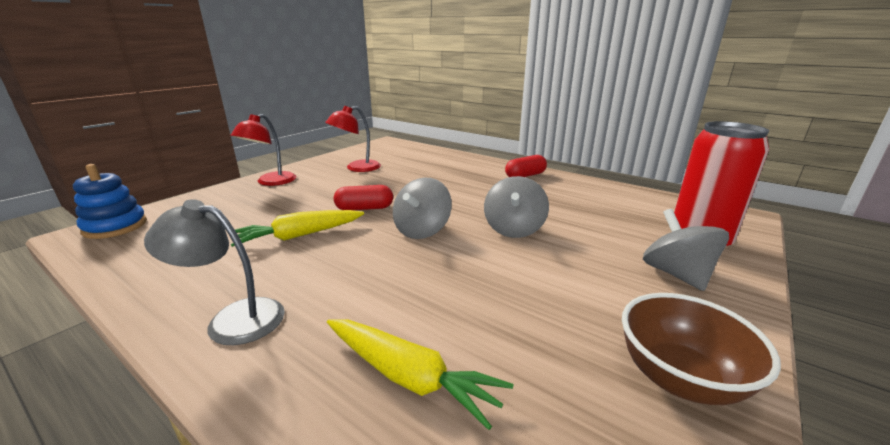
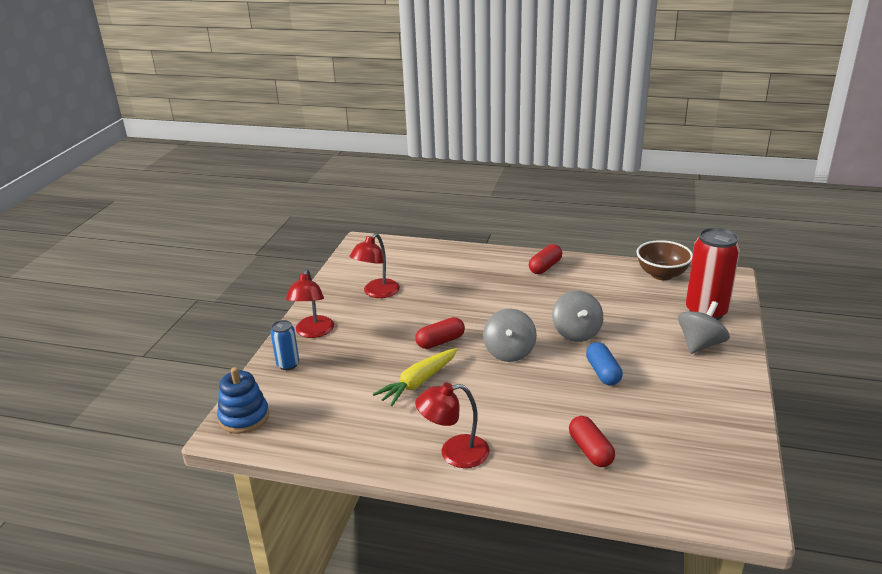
camera: 20 degrees left, 5 degrees up
(216, 198) = (288, 364): none -> blue can
(233, 319) = (454, 453): grey lamp -> red lamp
(409, 377) = (590, 450): yellow carrot -> red capsule
(514, 275) = (603, 372): none -> blue capsule
(676, 274) = (700, 344): grey spinning top -> grey spinning top turned 75 degrees clockwise
(679, 378) = (720, 410): brown bowl -> brown bowl (662, 274)

